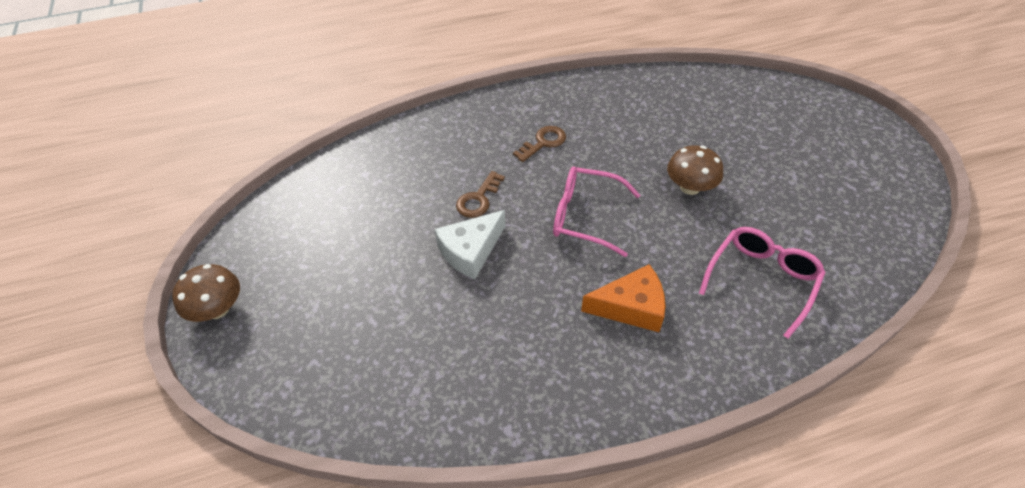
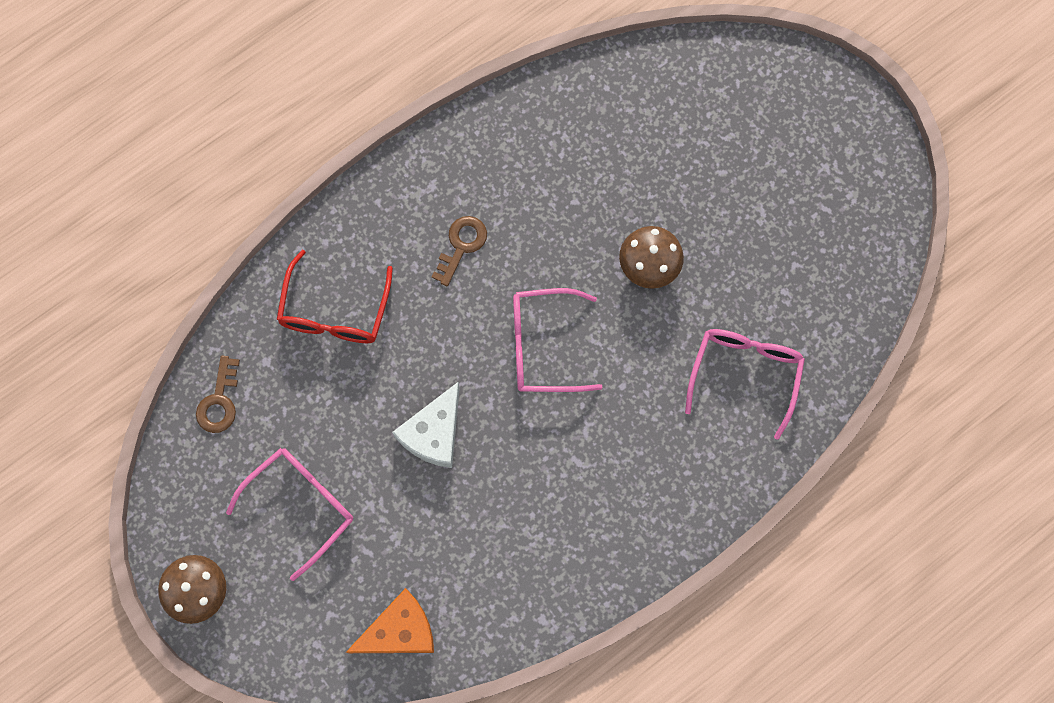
camera: 20 degrees left, 25 degrees up
(337, 271) = (301, 505): none -> pink glasses
(431, 157) = (334, 312): none -> red glasses
(478, 199) = (415, 358): brown key -> brown key (219, 401)
(631, 307) = (621, 450): orange cheese -> orange cheese (399, 630)

